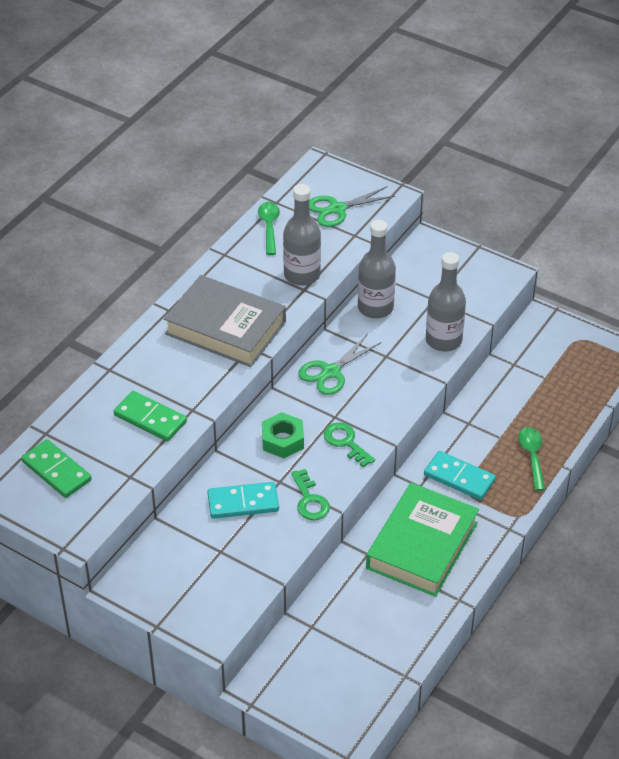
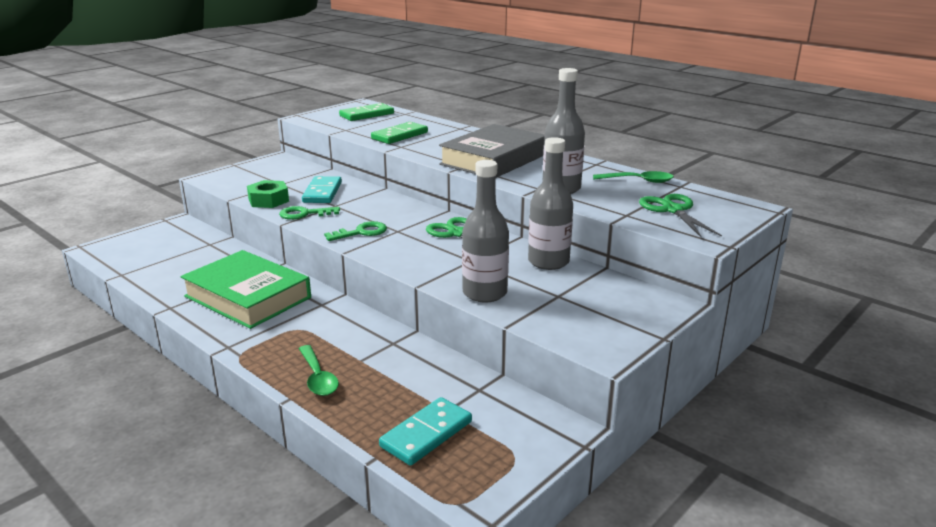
camera: 100 degrees right, 20 degrees down
(282, 440) = (381, 209): green nut -> green nut (268, 200)
(459, 478) = (317, 326): turquoise domino -> turquoise domino (426, 434)
(532, 456) = (318, 378): green spoon -> green spoon turned 60 degrees clockwise

